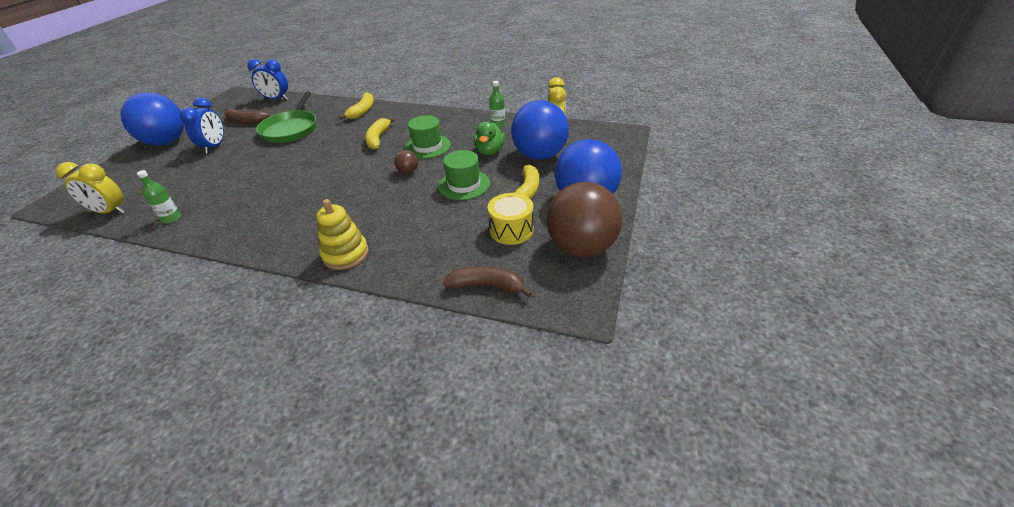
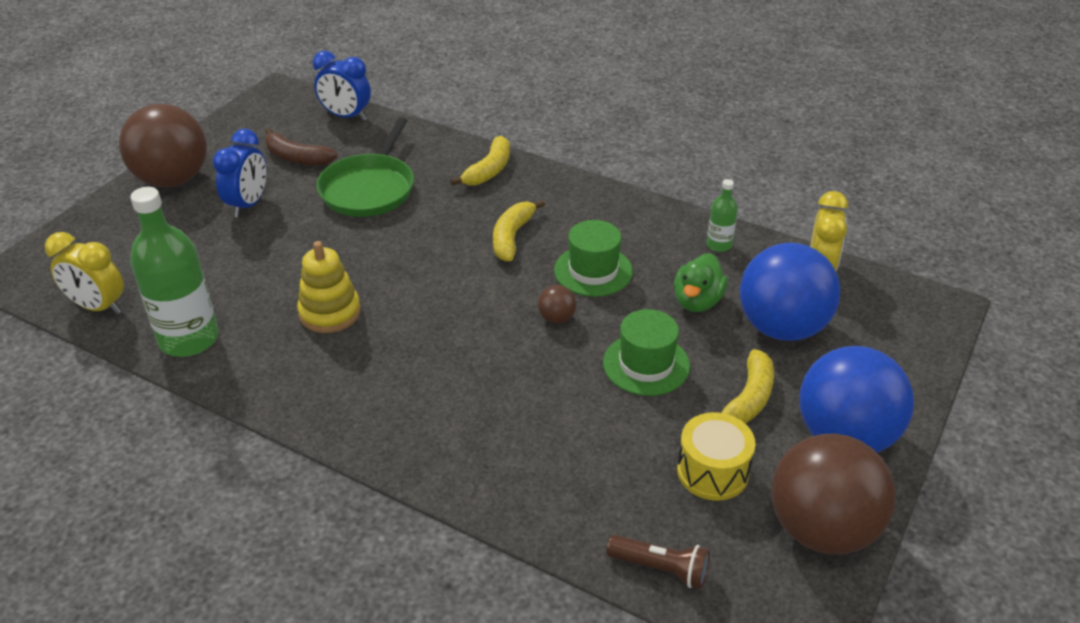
camera: 10 degrees right, 0 degrees up
(166, 142) = (173, 180): blue ball -> brown ball
(171, 218) = (189, 339): green bottle -> green bottle, size x2.10
(345, 254) = (449, 462): yellow stacking toy -> yellow stacking toy (330, 313)
(487, 286) = (661, 568): brown banana -> brown flashlight

